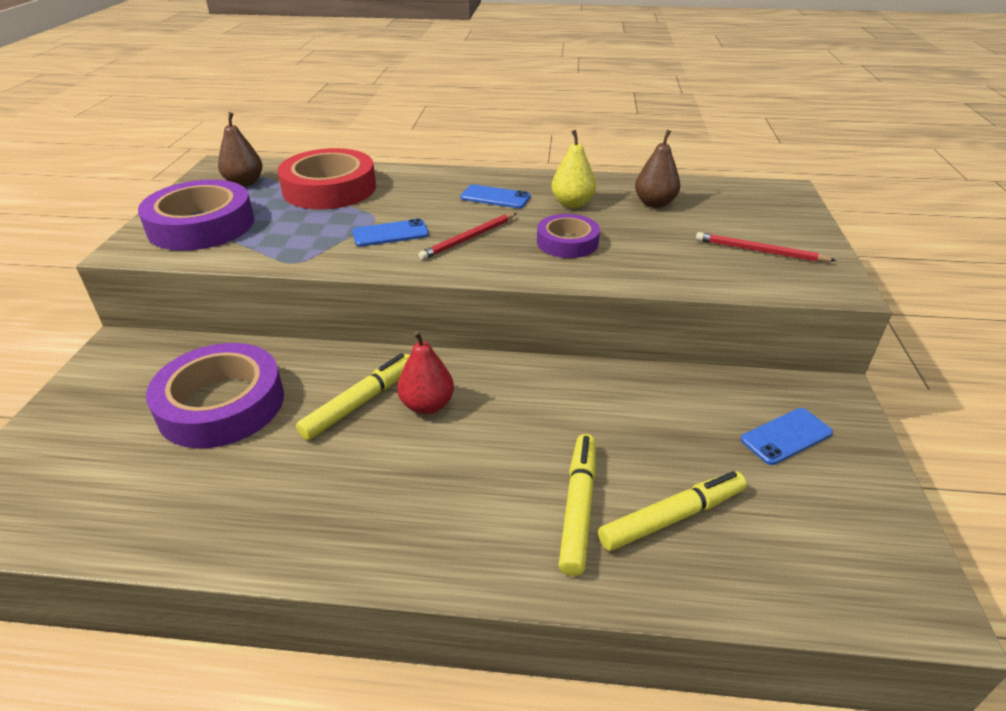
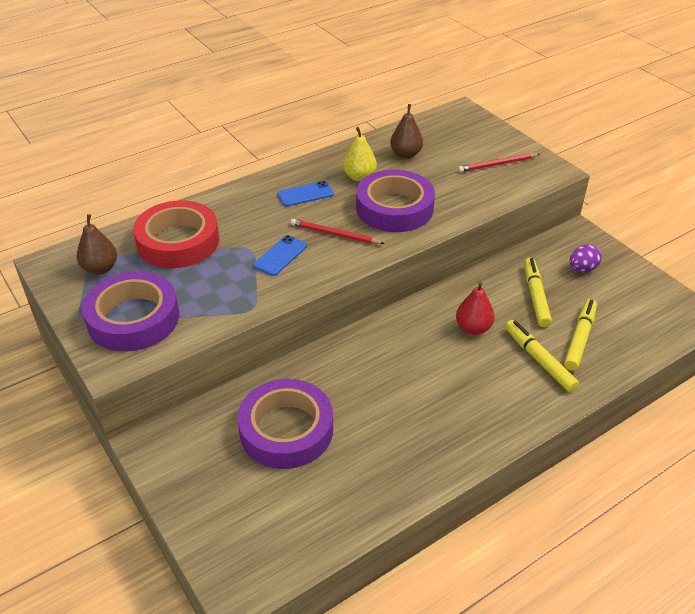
camera: 40 degrees left, 5 degrees up
(360, 402) = (366, 377): yellow marker -> yellow marker (535, 296)
(427, 405) = (404, 355): red pear -> red pear (473, 328)
(469, 238) = (335, 234): red pencil -> red pencil turned 105 degrees clockwise
(567, 242) = (394, 208): purple tape -> purple tape, size x1.71
(786, 436) = (582, 269): blue phone -> purple egg

